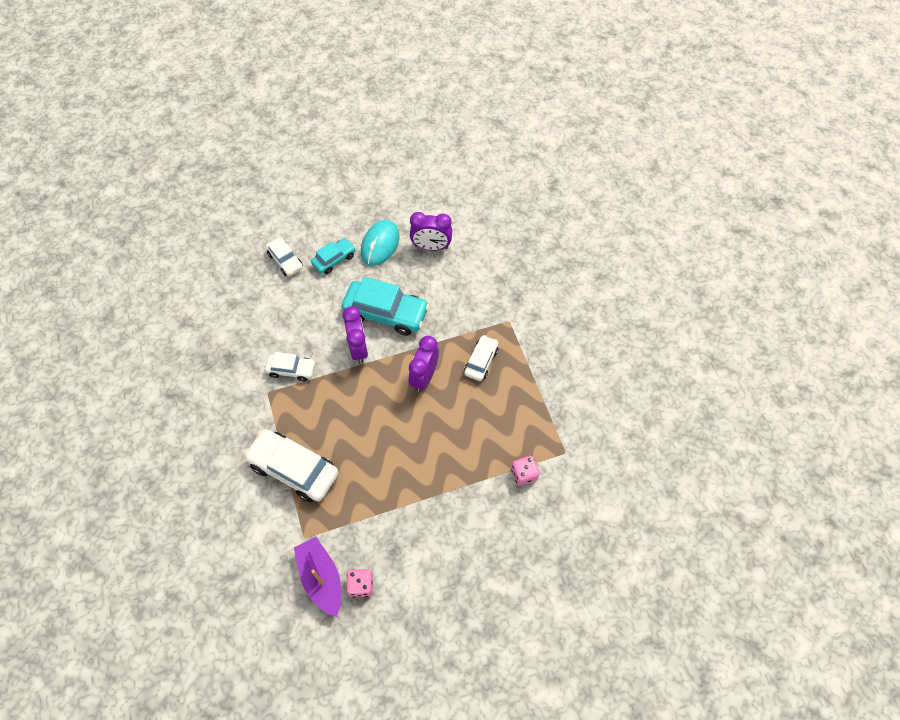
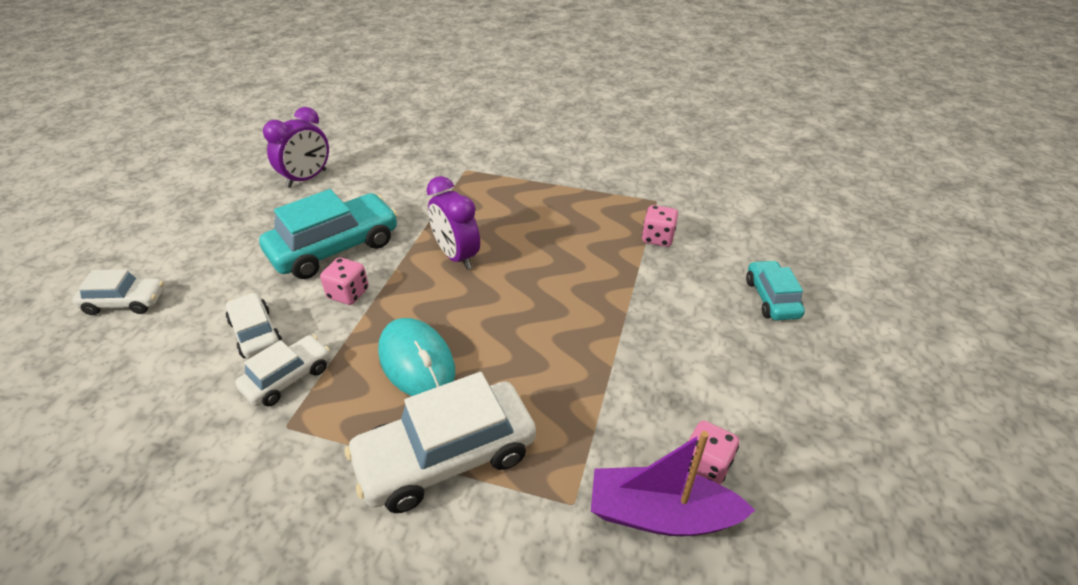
camera: 55 degrees left, 20 degrees down
(334, 259) = (199, 257): turquoise car -> turquoise car (771, 298)
(358, 348) = (348, 293): purple clock -> pink dice
(380, 244) = (243, 212): turquoise mouse -> turquoise mouse (417, 362)
(481, 361) = (489, 207): white car -> white car (256, 333)

